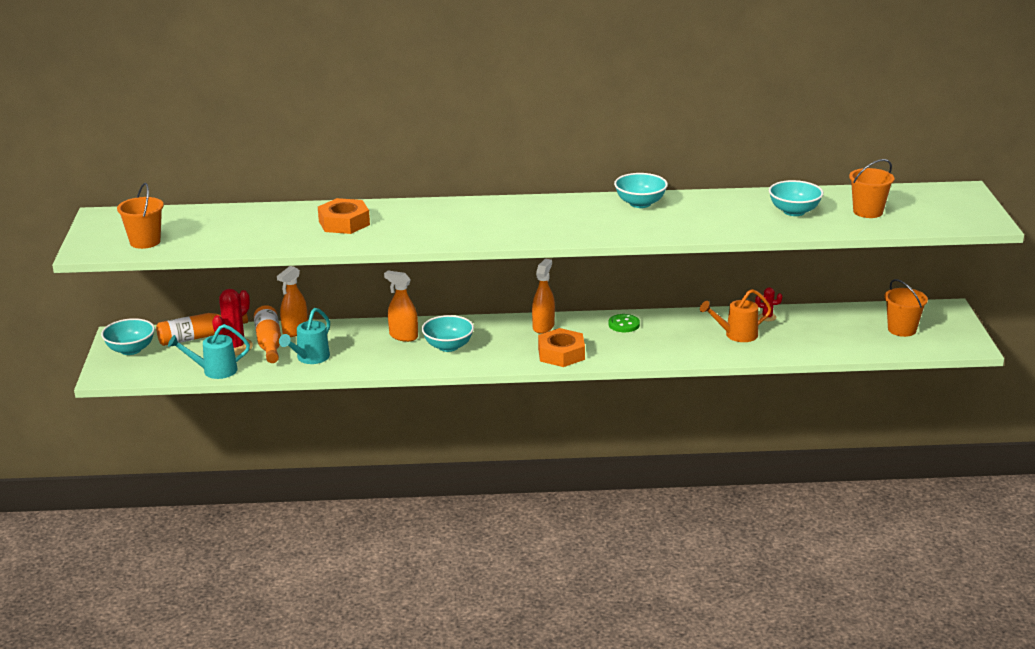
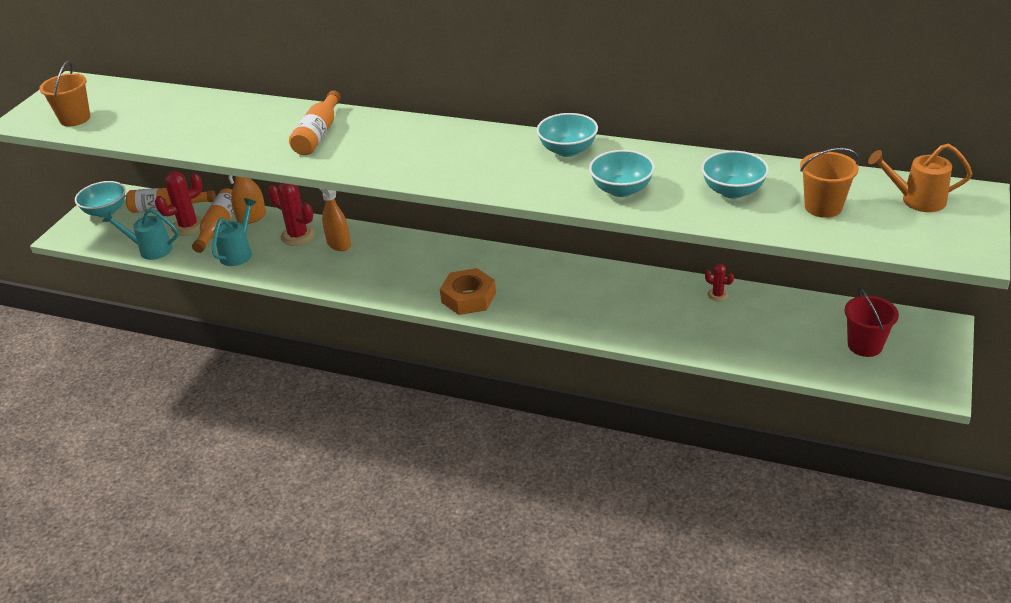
camera: 25 degrees right, 10 degrees up
(310, 358) = (239, 252): turquoise watering can -> turquoise watering can turned 150 degrees clockwise
(344, 223) = (259, 126): orange nut -> none
(357, 337) = (298, 236): none -> red cactus
(408, 221) = (318, 134): none -> orange bottle
(448, 346) = (369, 265): turquoise bowl -> turquoise bowl (621, 189)
(543, 327) = (476, 259): orange spray bottle -> none
(624, 324) = (558, 273): green button -> none
(736, 335) = (667, 312): orange watering can -> orange watering can (916, 200)
(902, 329) = (865, 345): orange bucket -> red bucket

